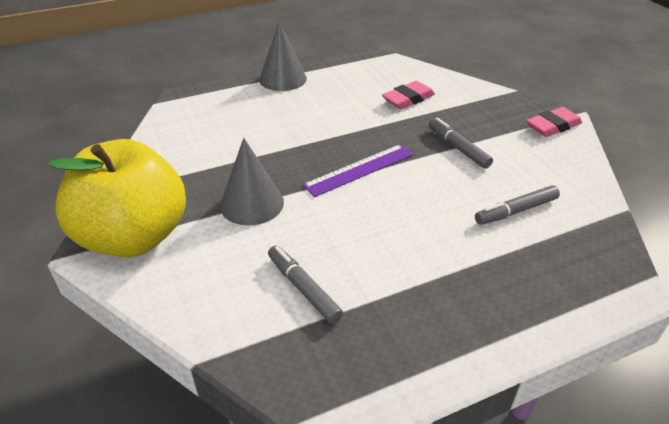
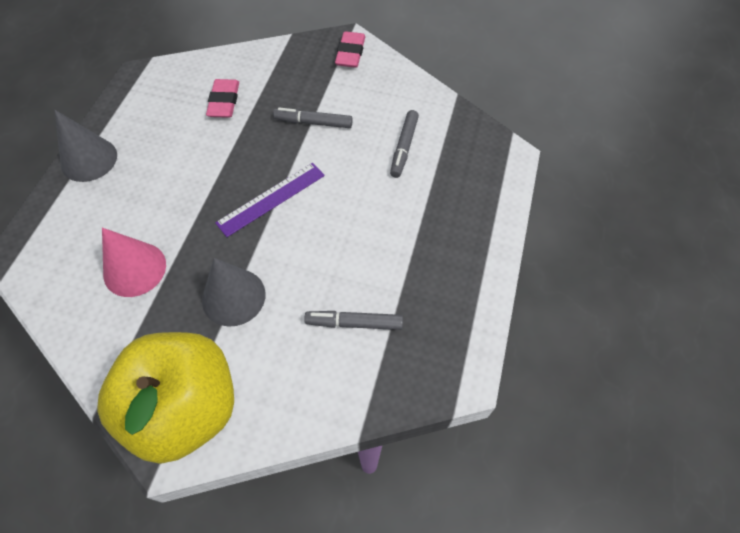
camera: 50 degrees left, 20 degrees up
(223, 145) = (134, 269): none -> pink cone
(359, 170) = (271, 199): purple ruler -> purple ruler turned 45 degrees clockwise

